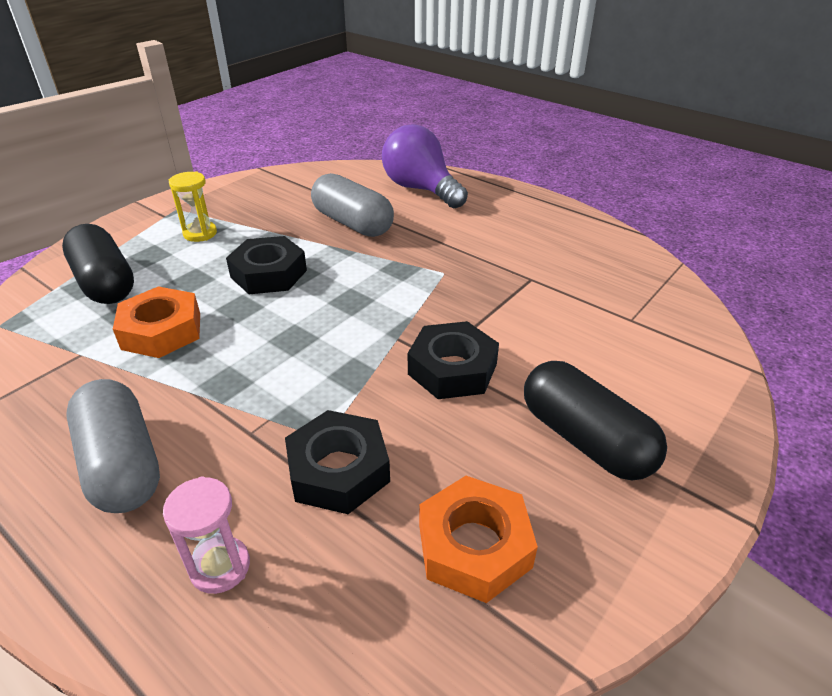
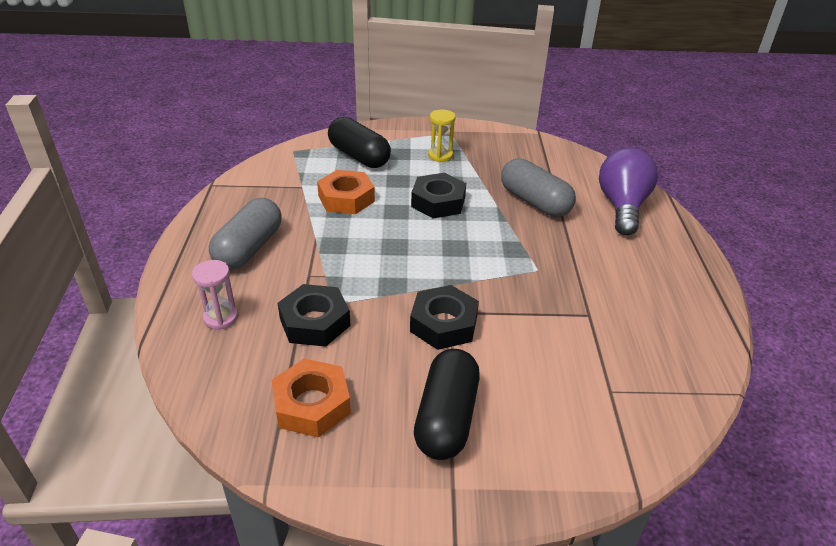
camera: 50 degrees right, 0 degrees up
(105, 283) = (359, 156): black capsule -> black capsule turned 60 degrees counterclockwise
(352, 223) = (534, 202): grey capsule -> grey capsule turned 45 degrees counterclockwise

